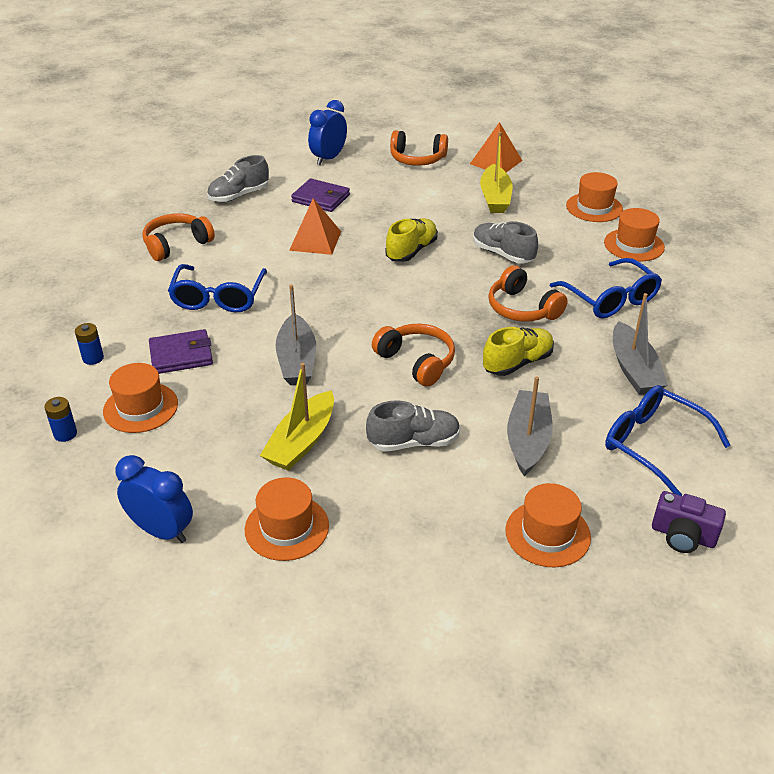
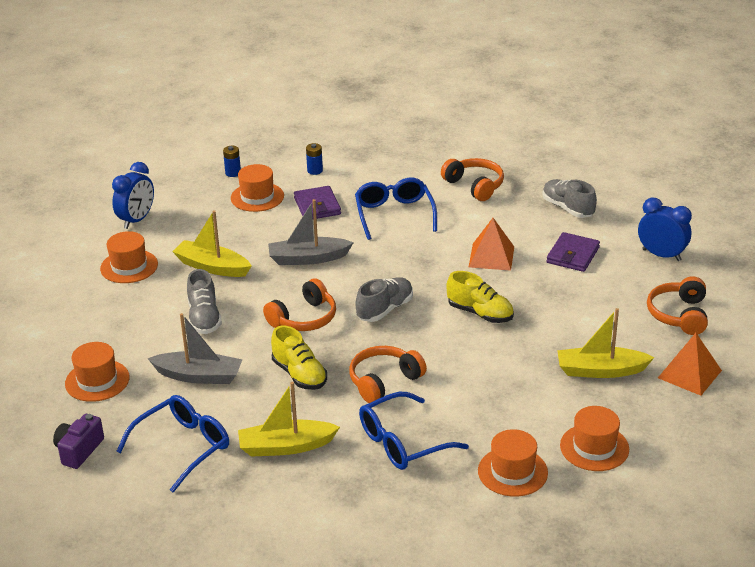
camera: 90 degrees right, 5 degrees down
(218, 298) = (394, 214): blue glasses -> blue glasses turned 75 degrees clockwise
(503, 254) = (481, 372): grey shoe -> grey shoe (385, 309)
(634, 369) = (286, 446): grey boat -> yellow boat

